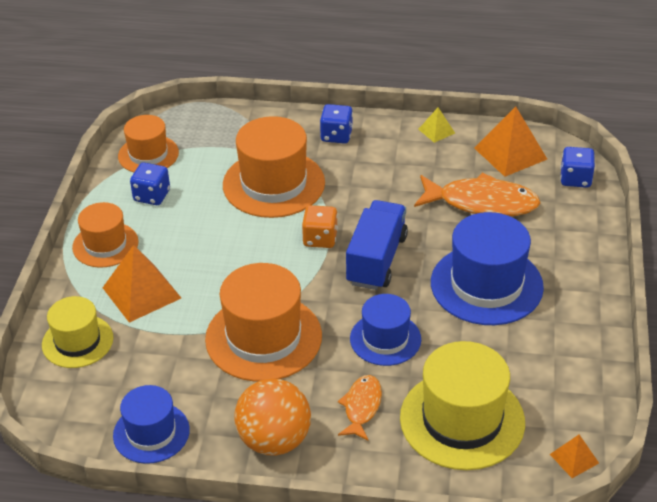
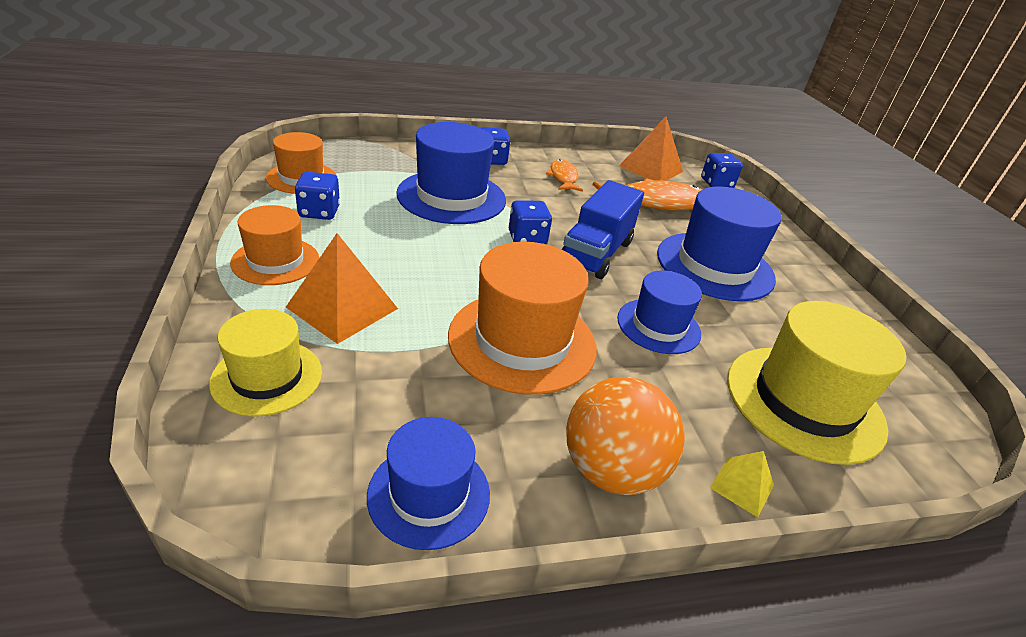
camera: 25 degrees left, 5 degrees down
(273, 184) = (451, 197): orange hat -> blue hat
(320, 238) = (527, 239): orange dice -> blue dice
(361, 407) = (687, 405): orange fish -> orange fish (563, 177)
(376, 260) = (596, 253): blue truck -> blue truck turned 150 degrees counterclockwise
(436, 131) = (578, 155): yellow pyramid -> yellow pyramid (742, 486)
(574, 458) = (946, 425): orange pyramid -> none

